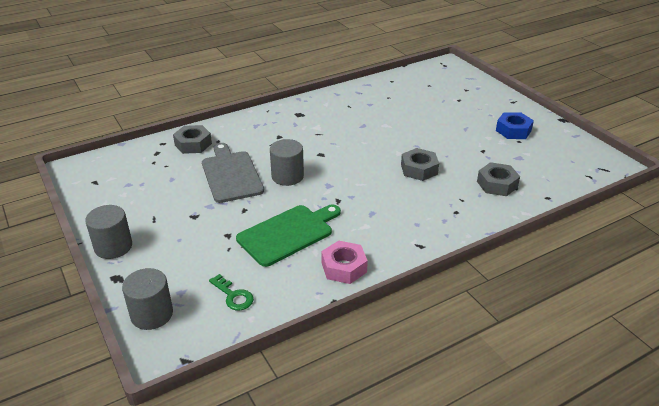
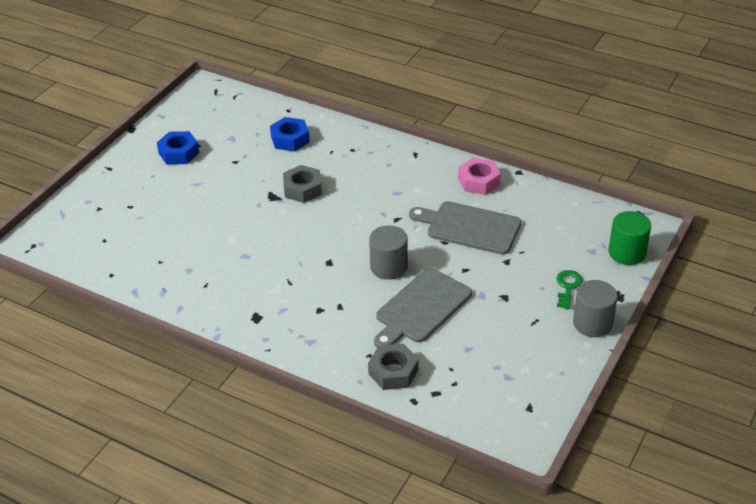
camera: 120 degrees left, 5 degrees up
(152, 314) = (627, 252): grey cylinder -> green cylinder
(233, 296) = (565, 221): green key -> green key (567, 287)
(288, 233) = (469, 227): green cutting board -> grey cutting board
(497, 184) = (290, 139): grey nut -> blue nut

